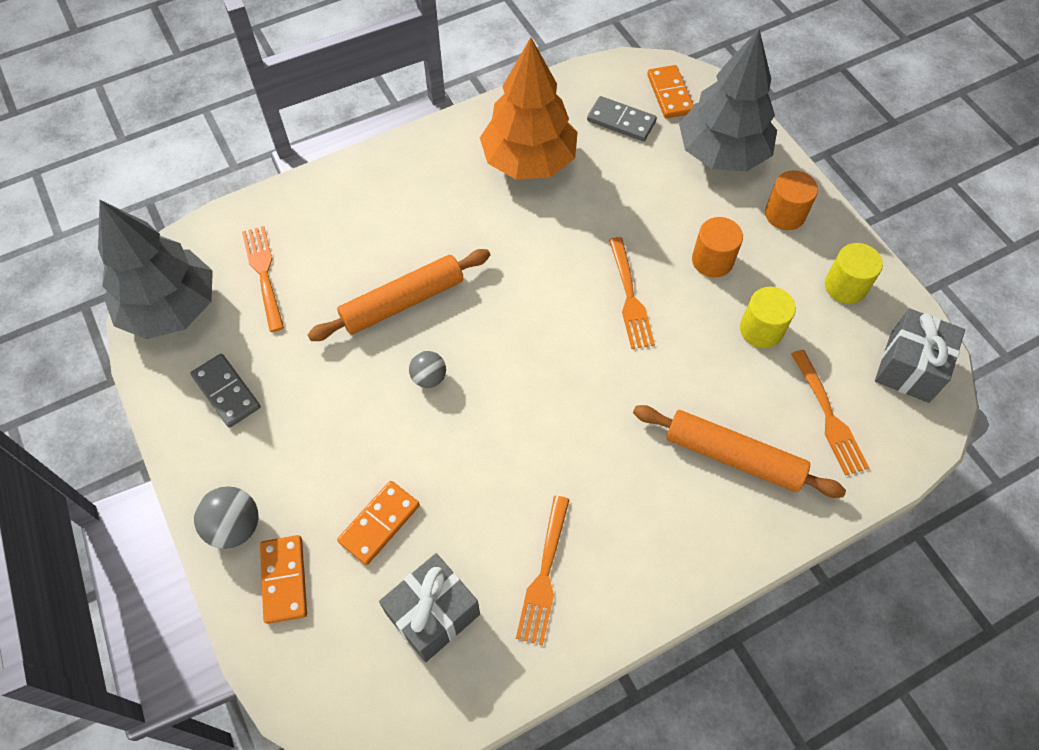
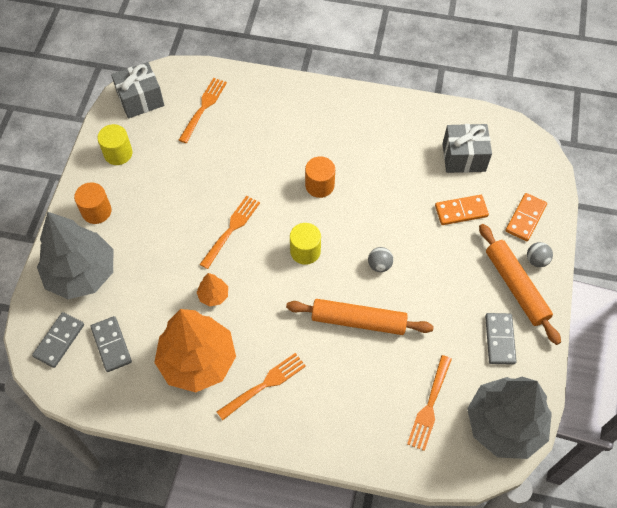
camera: 140 degrees left, 0 degrees up
(235, 527) = (536, 260): grey ball -> grey ball, size x0.66
(544, 573) = (399, 139): orange fork -> orange fork (264, 385)
(576, 222) = (213, 295): none -> orange tree
(669, 94) = (59, 341): orange domino -> grey domino
(712, 260) = (166, 216): orange cylinder -> orange cylinder (319, 185)
(733, 456) = (266, 123): orange rolling pin -> orange rolling pin (515, 287)
(761, 329) = (185, 164): yellow cylinder -> yellow cylinder (305, 251)

